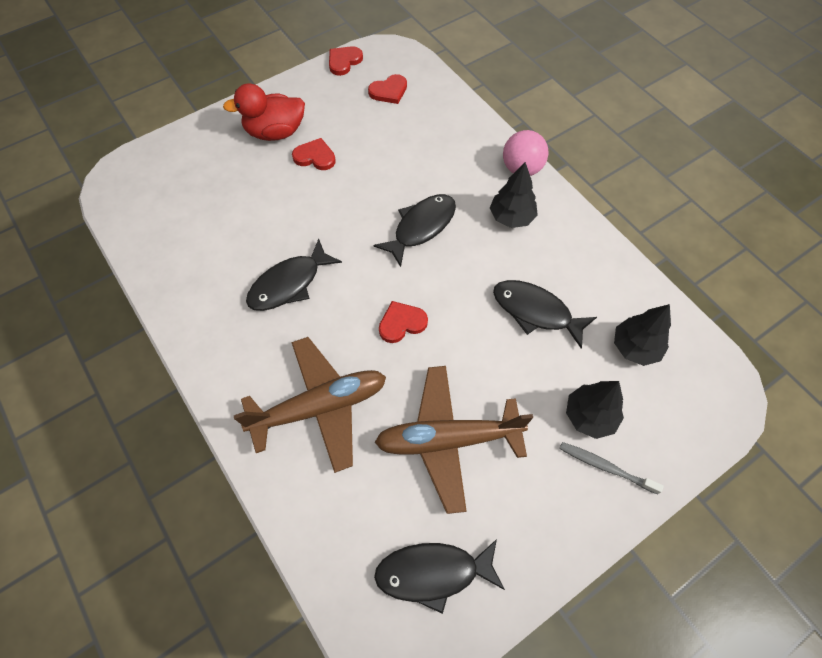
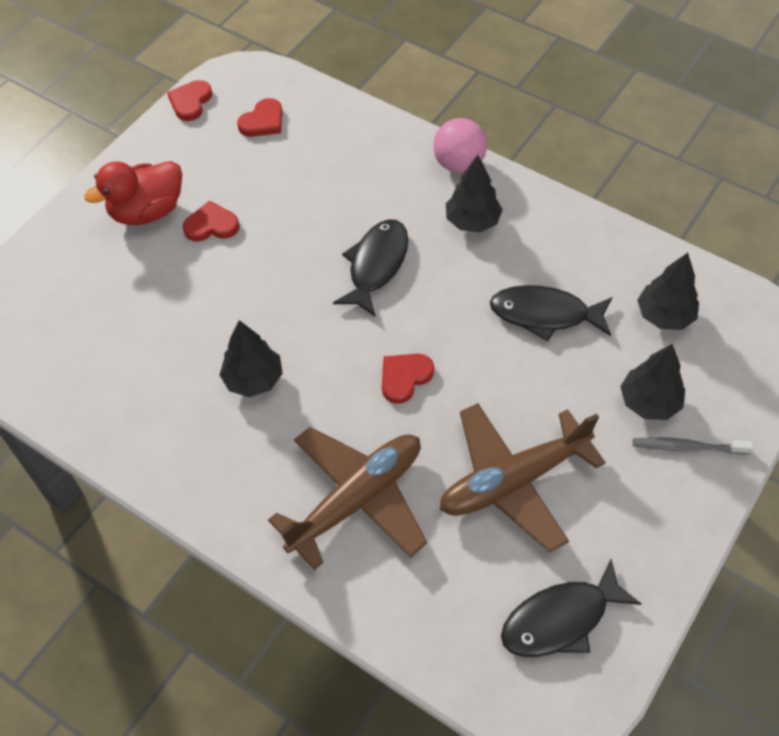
camera: 20 degrees left, 5 degrees down
(289, 284) = (253, 379): black fish -> black tree

